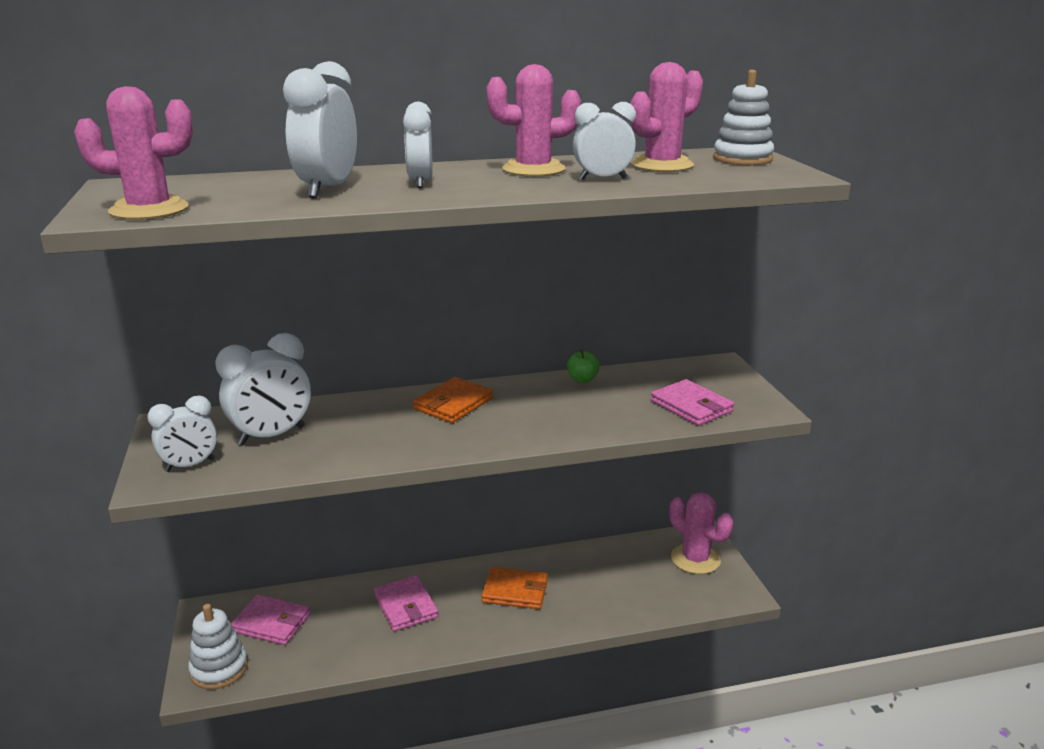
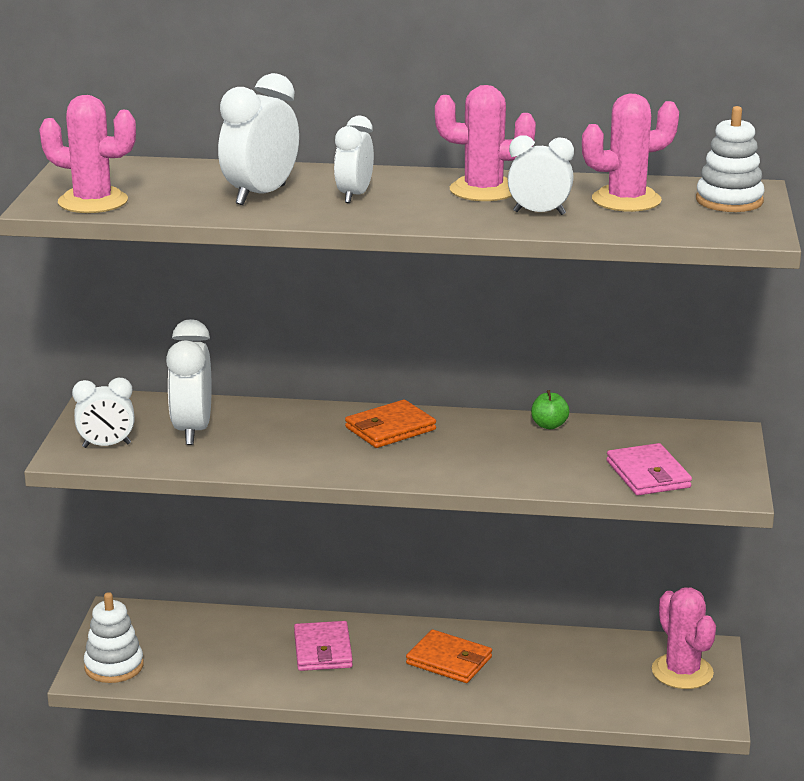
camera: 20 degrees right, 0 degrees up
(272, 436) = (192, 430): white clock -> white clock turned 105 degrees clockwise
(272, 623) = (179, 637): pink wallet -> none

